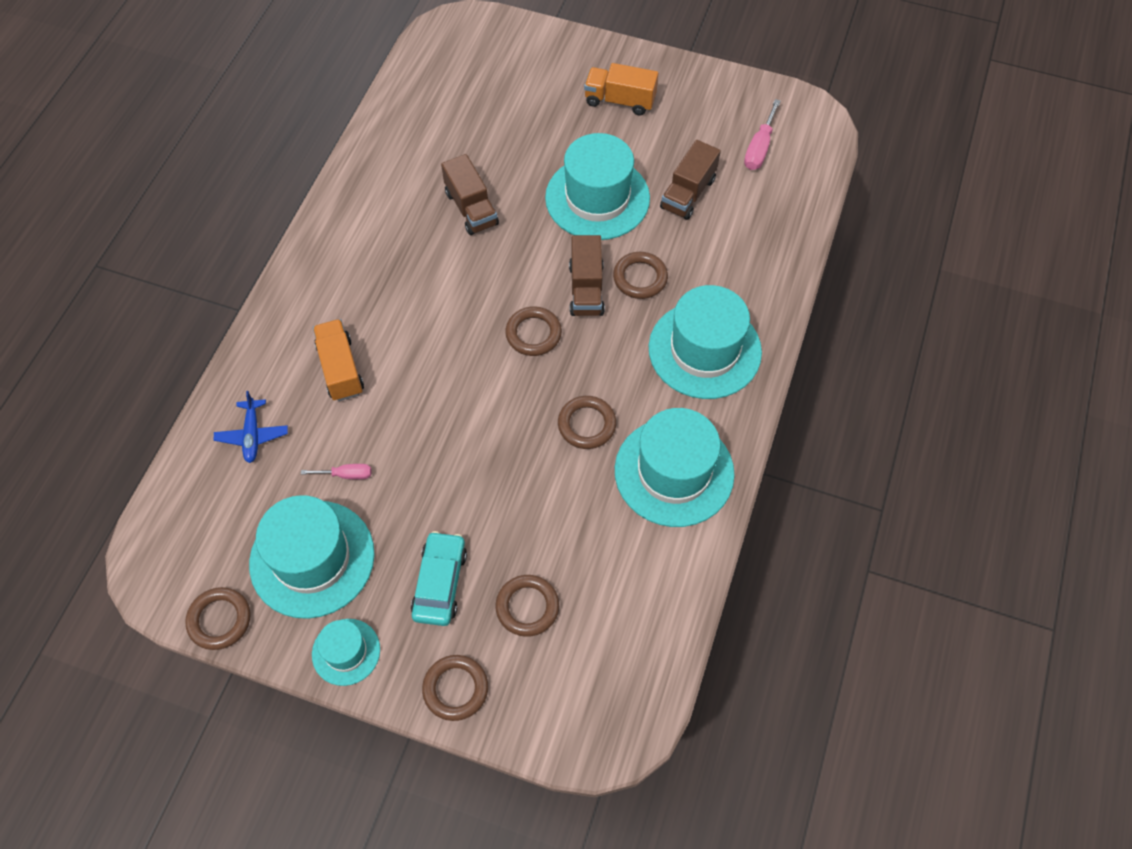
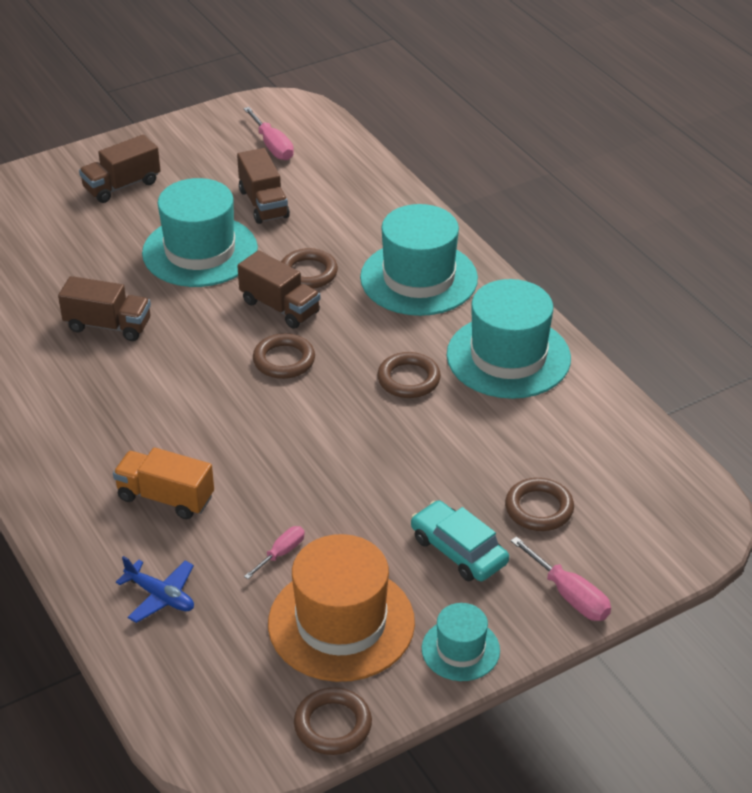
camera: 50 degrees left, 20 degrees down
(312, 558) = (341, 623): turquoise hat -> orange hat
(455, 689) = (569, 595): brown ring -> pink screwdriver
(620, 101) = (122, 185): orange truck -> brown truck

